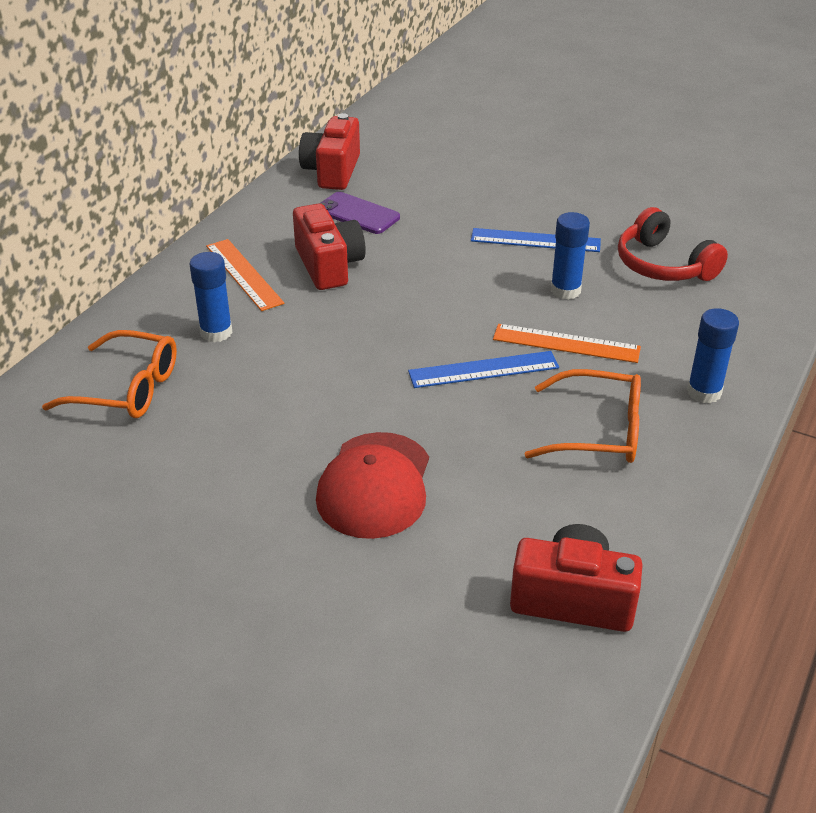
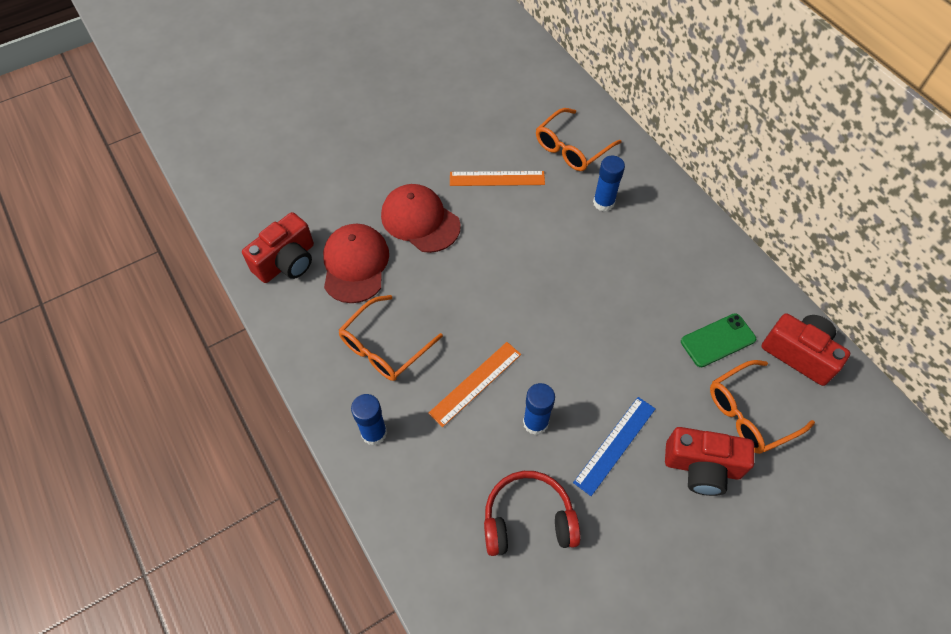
camera: 120 degrees right, 20 degrees up
(243, 274) = (665, 239): orange ruler -> orange ruler (497, 178)
(329, 265) = (651, 290): red camera -> red camera (702, 467)
(357, 214) = (718, 340): purple phone -> green phone
(424, 183) = (750, 413): none -> orange glasses
(483, 370) = (479, 320): blue ruler -> none
(508, 517) = (355, 264): none -> red cap

